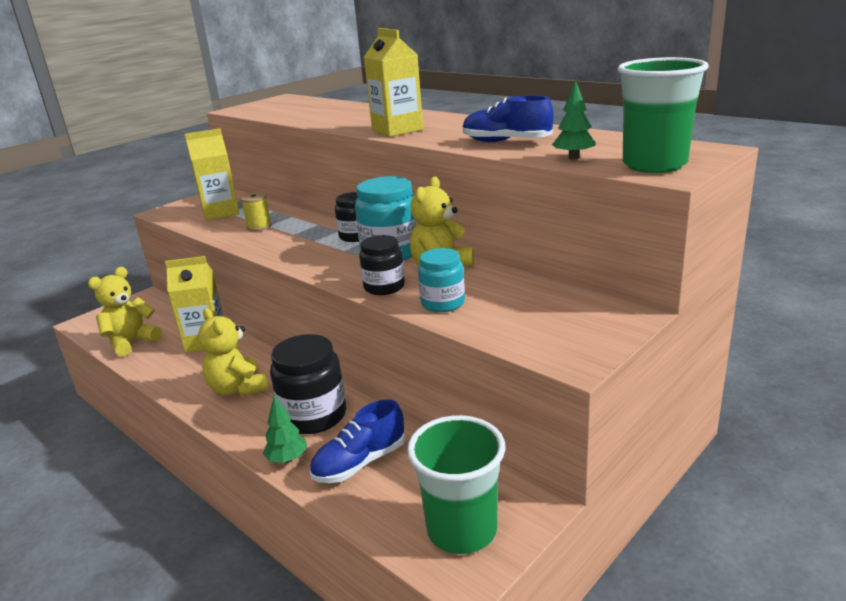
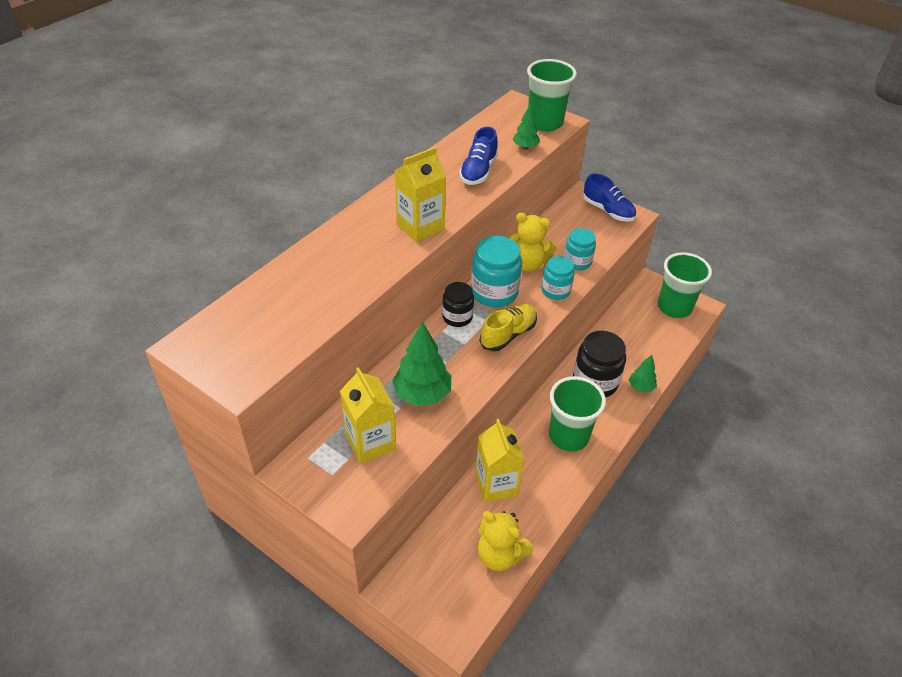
camera: 100 degrees left, 20 degrees up
(238, 388) = (568, 436): yellow teddy bear -> green cup
(259, 226) = (422, 394): yellow spool -> green tree
(317, 260) = (508, 334): none -> yellow shoe
(360, 463) = (636, 352): blue shoe -> blue shoe (608, 211)
(384, 287) = (555, 290): black jar -> turquoise jar

